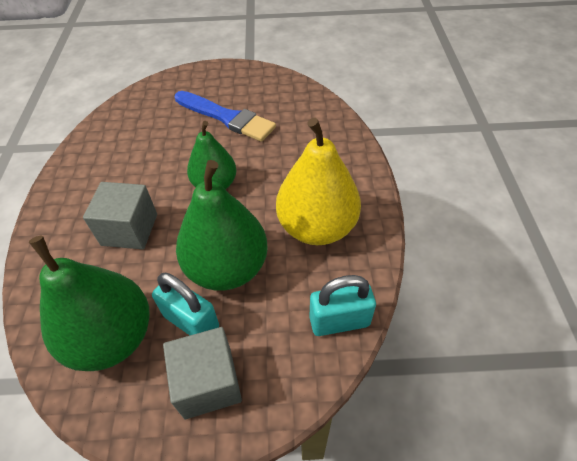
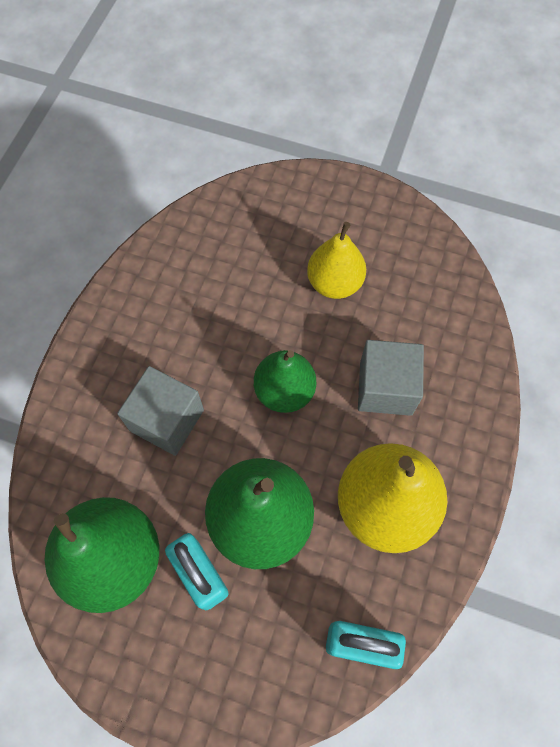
camera: 20 degrees right, 15 degrees up
(208, 382) = (196, 656): grey cube -> grey cube (385, 388)
(227, 117) = (334, 283): blue brush -> yellow pear

